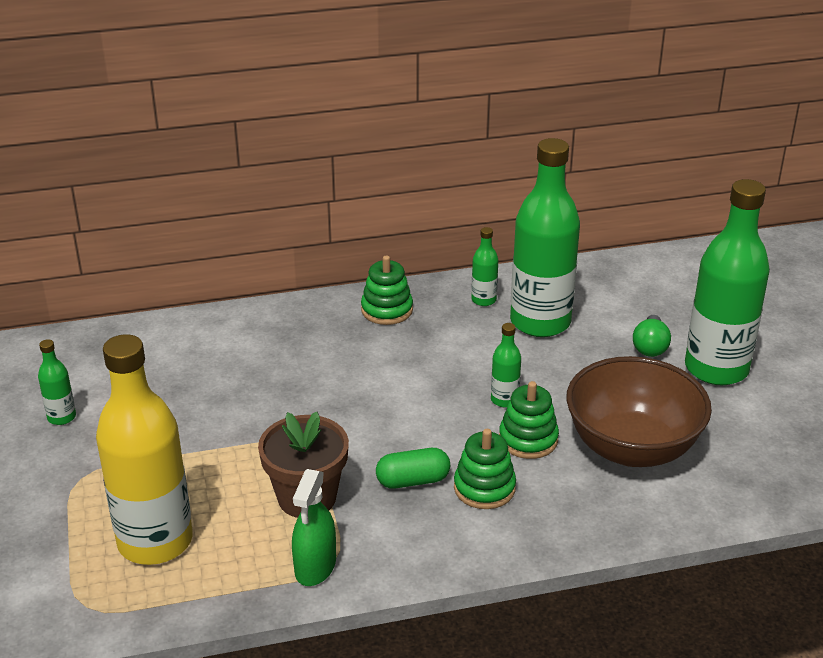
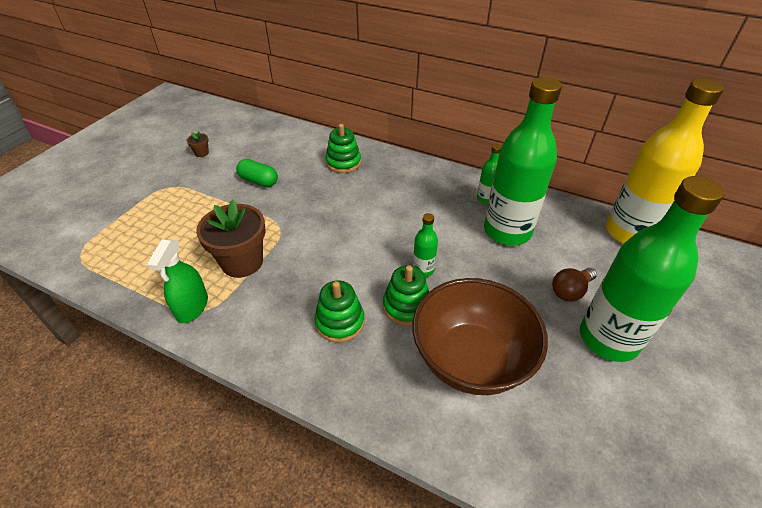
camera: 40 degrees right, 10 degrees up
(62, 417) = (201, 153): green bottle -> brown flower pot
(155, 541) = (149, 240): yellow bottle -> yellow bottle (629, 233)
(315, 566) = (192, 307): green spray bottle -> green spray bottle turned 45 degrees counterclockwise
(387, 310) = (420, 176): green stacking toy -> green stacking toy (343, 163)
(413, 480) = (306, 288): green capsule -> green capsule (258, 181)
(650, 346) = (570, 291): green light bulb -> brown light bulb

